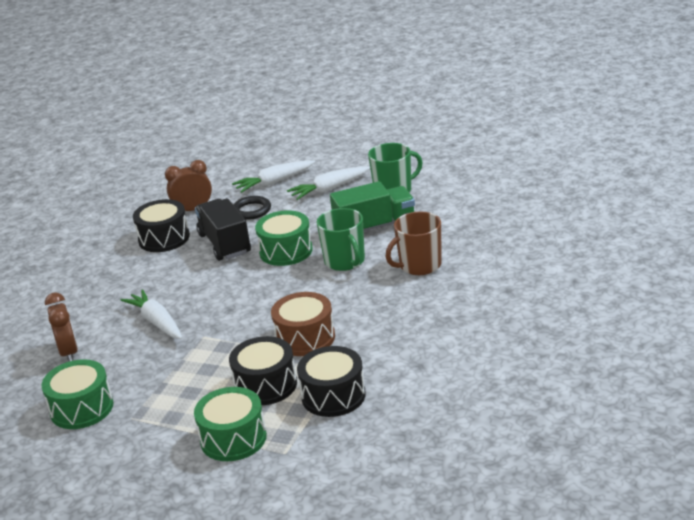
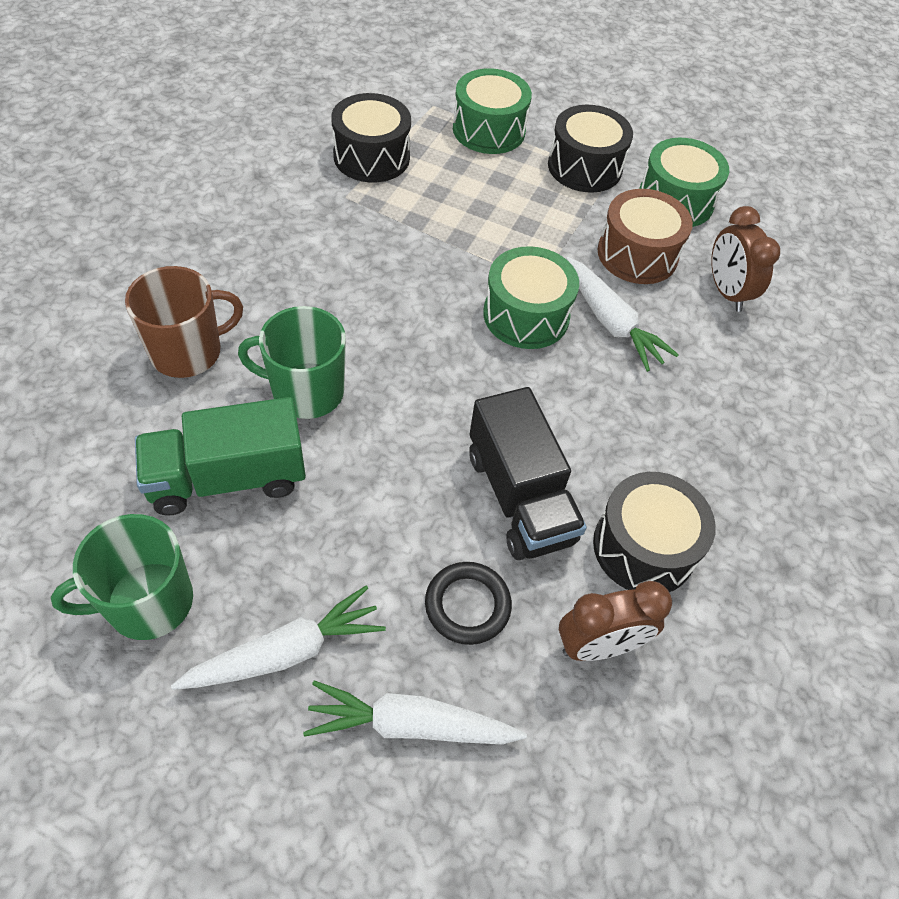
camera: 175 degrees right, 25 degrees up
(265, 385) = (451, 187): black drum -> black drum (584, 167)
(274, 182) = (410, 724): white carrot -> white carrot turned 150 degrees counterclockwise
(286, 251) = (405, 445): green drum -> green drum (526, 315)
(305, 338) = (394, 246): brown drum -> brown drum (637, 254)
(345, 261) = (306, 391): green mug -> green mug turned 60 degrees counterclockwise

